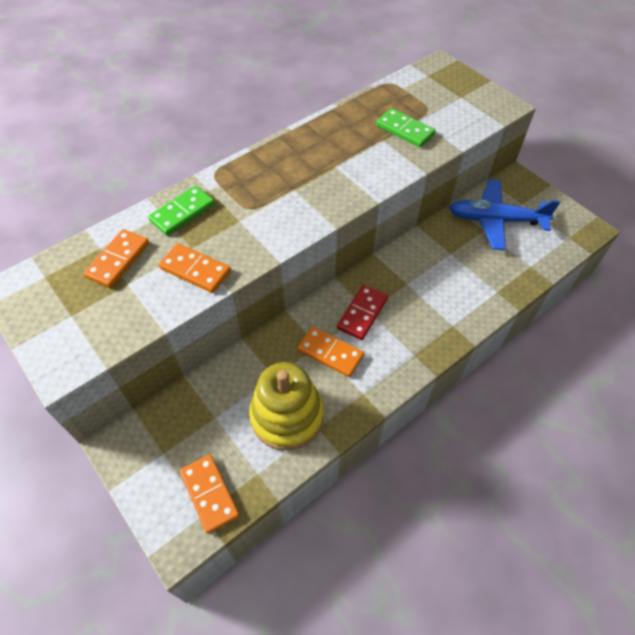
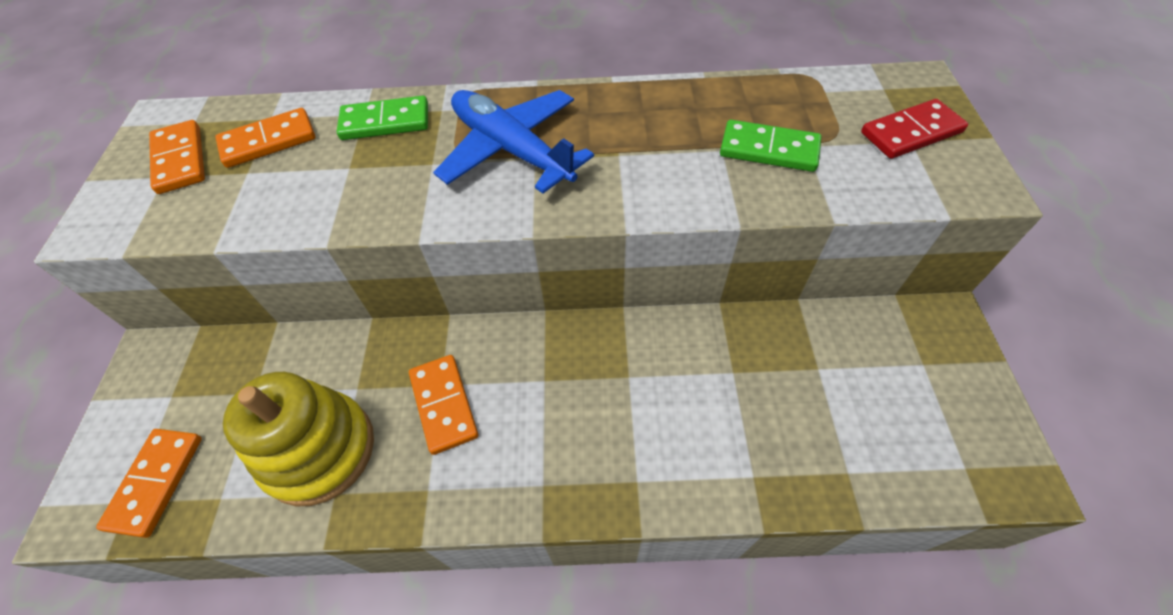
camera: 40 degrees right, 0 degrees up
(195, 270) = (322, 195): orange domino -> orange domino (180, 160)
(362, 313) = (532, 379): red domino -> red domino (911, 133)
(404, 130) = (769, 150): green domino -> green domino turned 60 degrees counterclockwise
(495, 220) = (851, 364): blue plane -> blue plane (511, 149)

